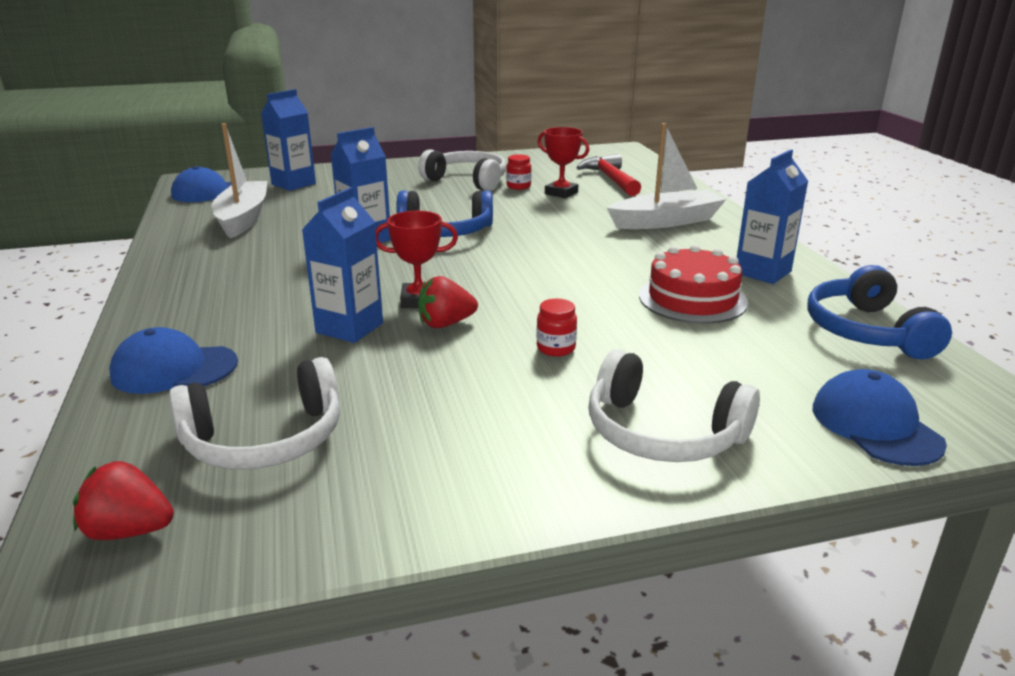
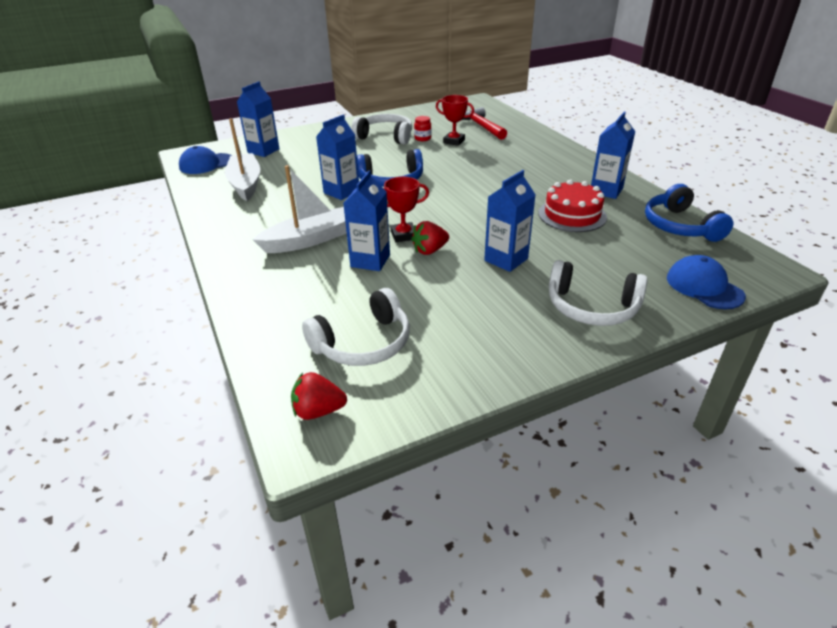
camera: 10 degrees left, 10 degrees up
(174, 369) = (274, 304): blue cap -> none
(556, 348) = (506, 259): red jar -> blue carton
(666, 221) = (532, 158): white boat -> white boat (309, 240)

